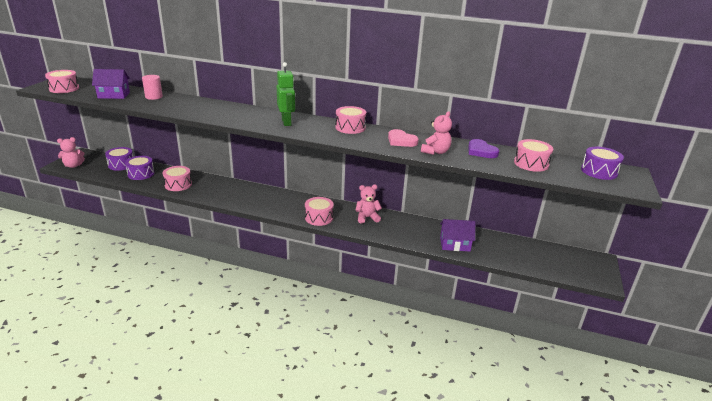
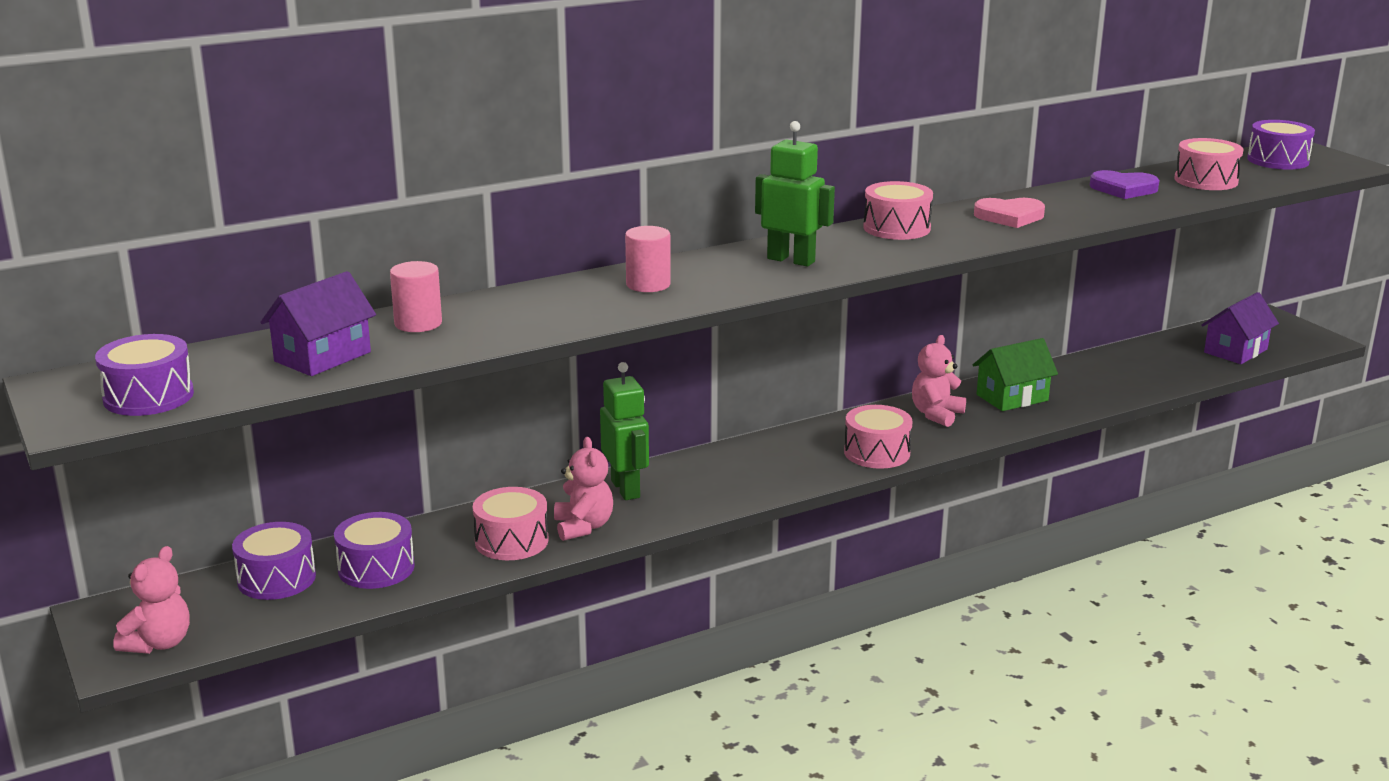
camera: 45 degrees left, 5 degrees down
(64, 88) = (148, 396): pink drum -> purple drum
(229, 111) = (648, 284): none -> pink cylinder
(232, 187) = (626, 489): none -> green robot
(407, 227) = (1012, 397): none -> green house
(435, 152) = (1086, 212): pink teddy bear -> pink teddy bear (583, 527)
(455, 244) = (1111, 386): purple house -> purple house (1235, 351)

